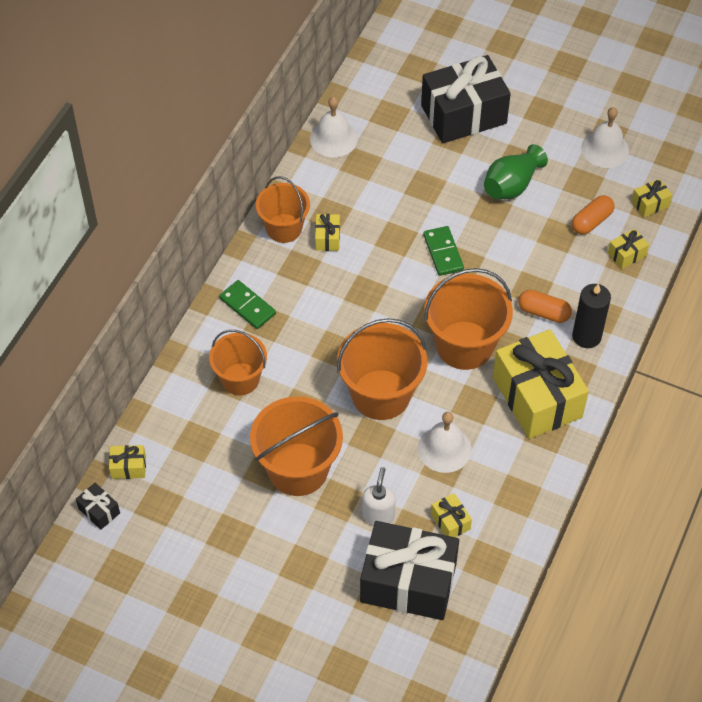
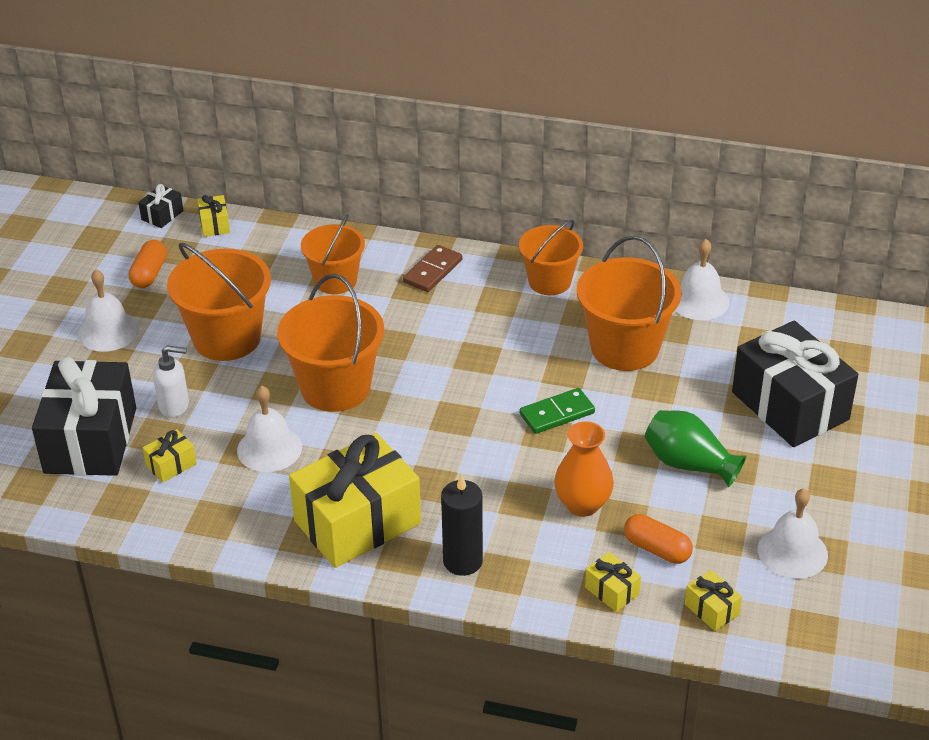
camera: 80 degrees right, 15 degrees down
(247, 306) = (433, 271): green domino -> brown domino
(264, 564) = (108, 331): none -> white bell
(327, 238) = (546, 316): yellow gift -> none
(464, 345) = (421, 448): orange bucket -> orange bucket (624, 348)
(541, 255) = (582, 504): none -> orange vase
(543, 312) = (490, 515): orange capsule -> orange capsule (149, 274)

